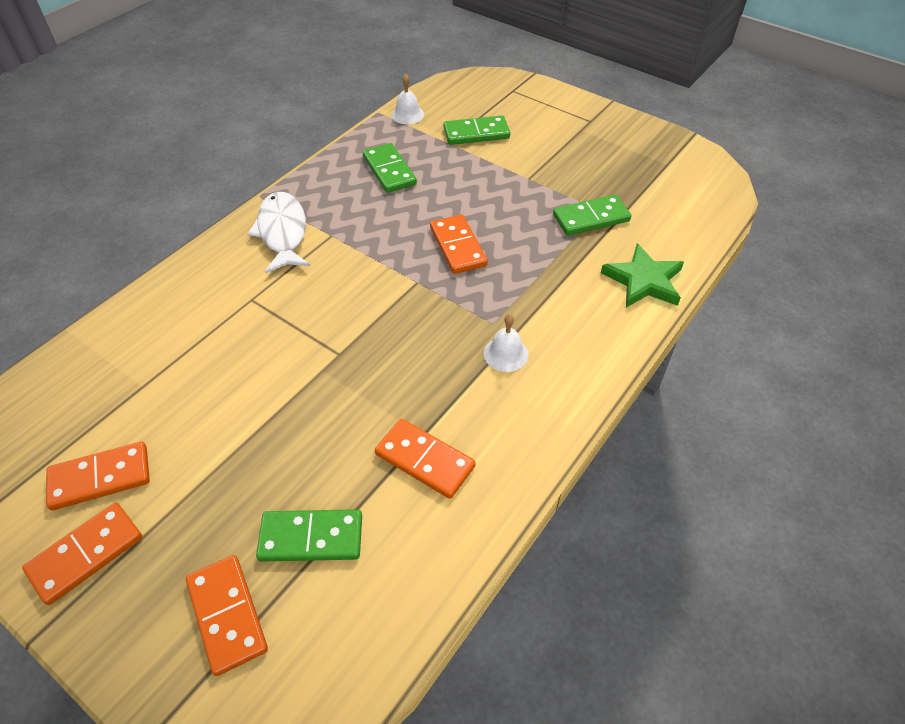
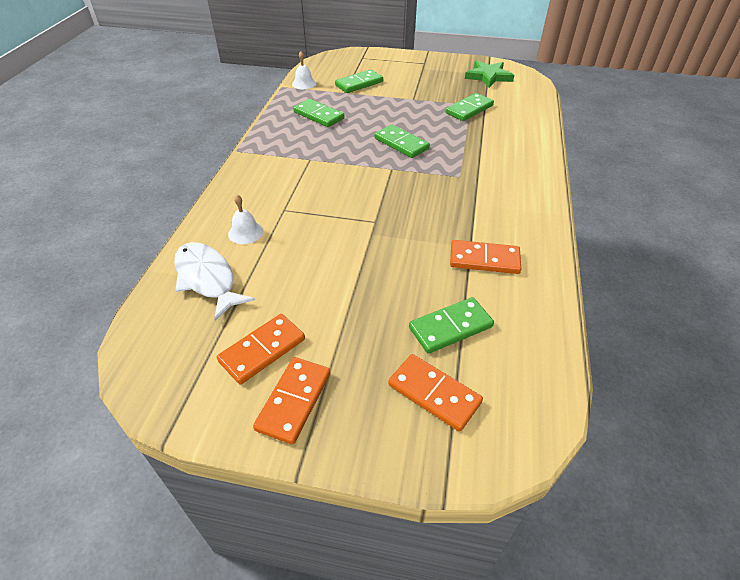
camera: 25 degrees left, 5 degrees down
(283, 232) = (273, 166): white fish -> white fish (207, 279)
(457, 247) = (401, 144): orange domino -> green domino
(506, 354) = (482, 189): white bell -> white bell (245, 232)
(643, 281) = (527, 132): green star -> green star (488, 76)

